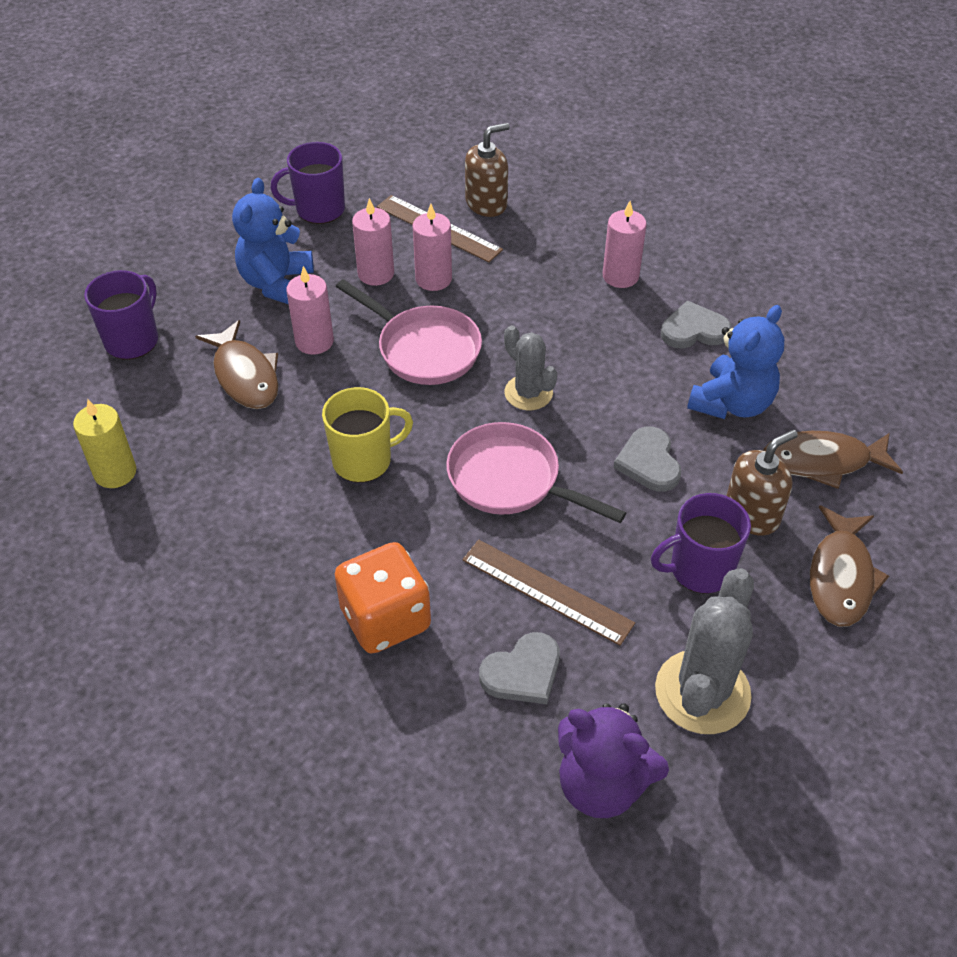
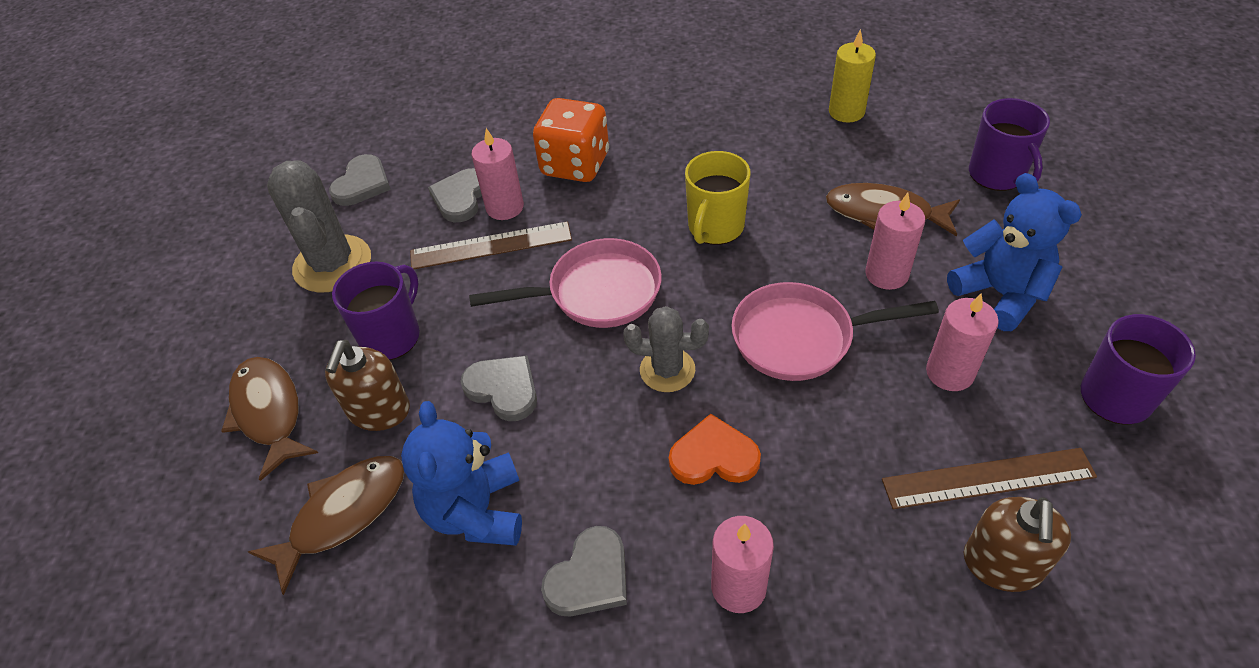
camera: 140 degrees right, 0 degrees up
(433, 279) = (897, 412): pink candle -> pink candle (505, 207)
(561, 331) = (713, 456): none -> orange heart
(602, 784) = (362, 184): purple teddy bear -> grey heart

